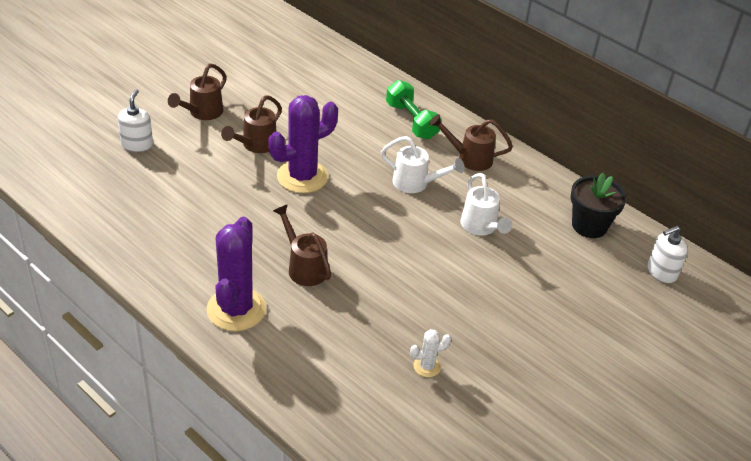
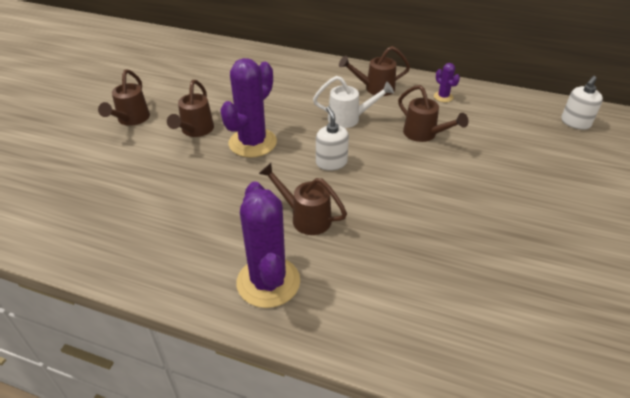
camera: 20 degrees left, 0 degrees up
(137, 144) = (82, 163): white soap dispenser -> white soap dispenser (331, 162)
(411, 121) = (311, 76): green dumbbell -> none
(427, 366) = (476, 266): white cactus -> none
(481, 227) = (424, 134): white watering can -> brown watering can
(537, 193) = (443, 97): none -> purple cactus
(589, 225) = (498, 107): black flower pot -> none

